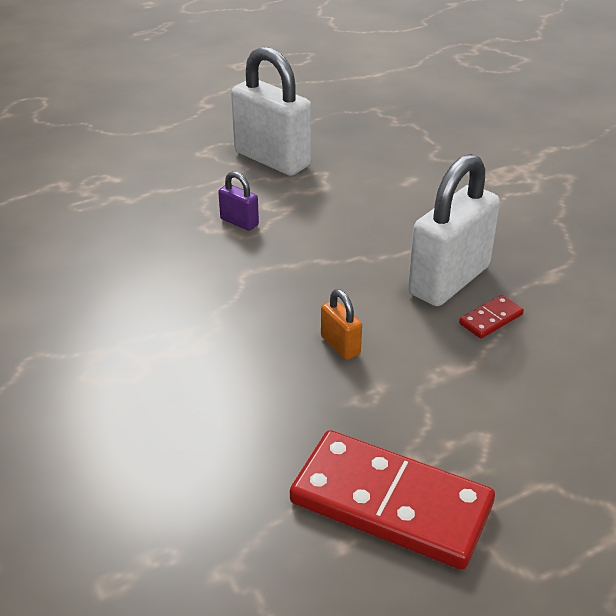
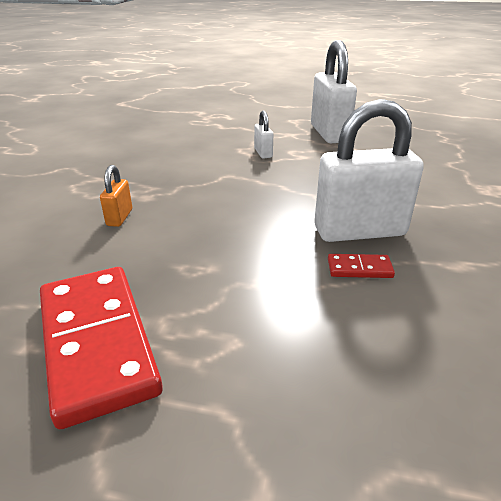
camera: 40 degrees right, 5 degrees down
(239, 222) = (263, 153): purple padlock -> white padlock
(340, 345) = (223, 233): orange padlock -> orange padlock (119, 217)

